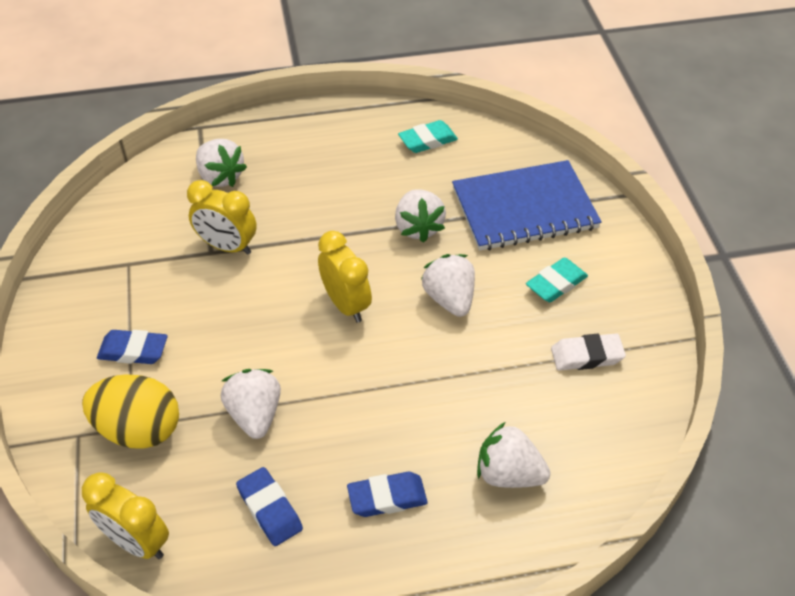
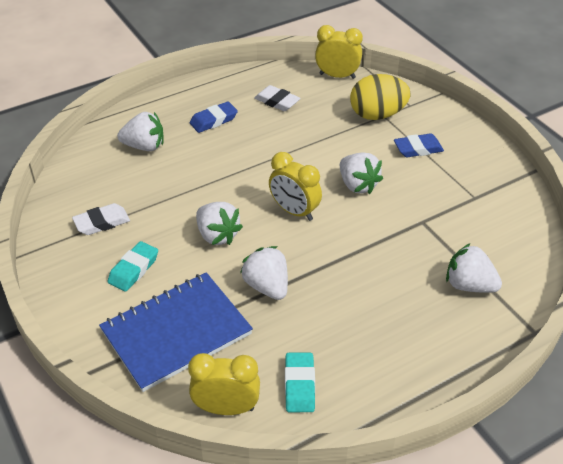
camera: 160 degrees right, 5 degrees down
(227, 246) = (413, 228): yellow clock -> yellow clock (226, 408)
(255, 415) = (314, 137): white strawberry -> white strawberry (357, 185)
(270, 509) = (277, 102): blue eraser -> white eraser
(427, 140) = (299, 385): turquoise eraser -> turquoise eraser turned 45 degrees counterclockwise

